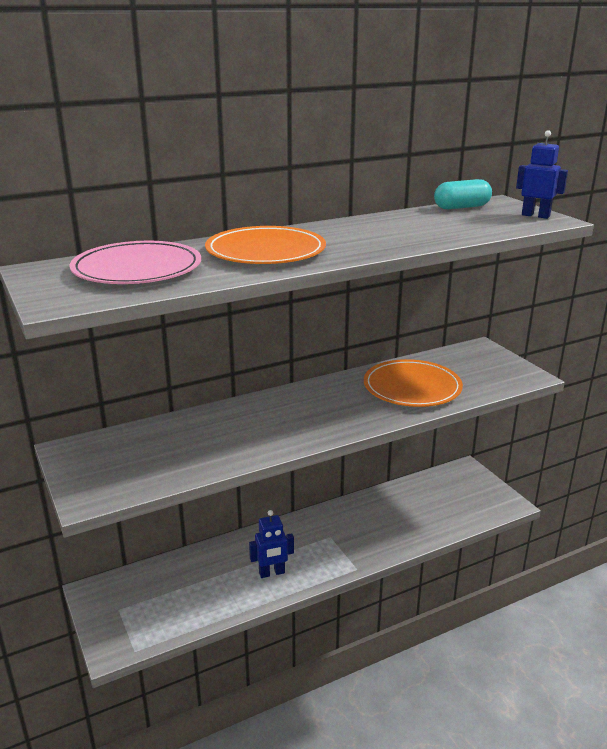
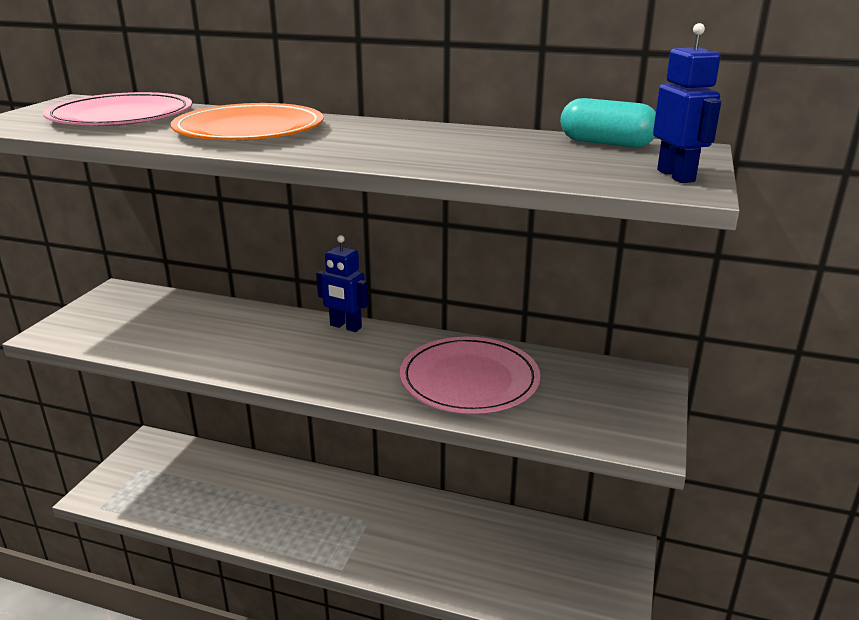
camera: 45 degrees right, 0 degrees up
(272, 573) = (272, 518): blue robot -> blue robot (345, 327)
(412, 387) = (469, 379): orange plate -> pink plate

